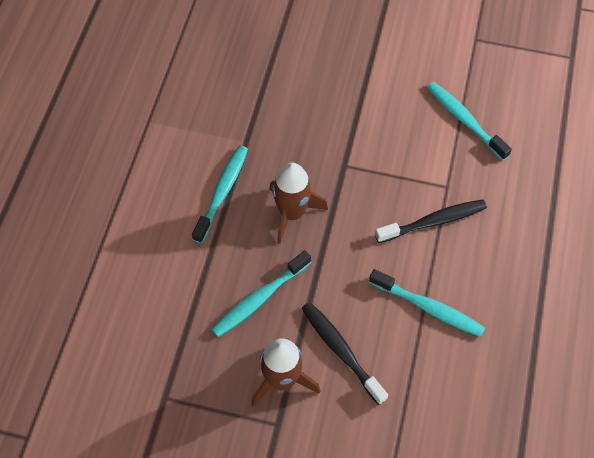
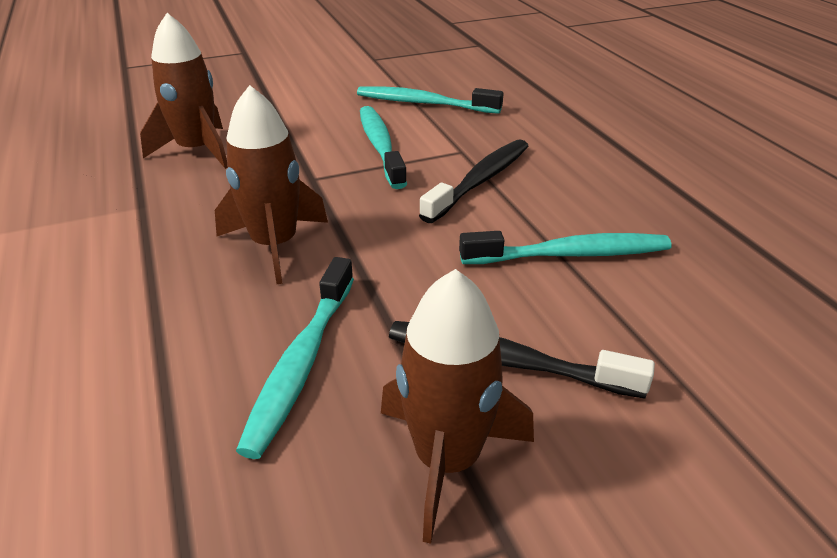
camera: 35 degrees left, 25 degrees down
(222, 192) = (135, 267): turquoise toothbrush -> turquoise toothbrush (380, 146)
(298, 100) = (197, 150): none -> brown rocket

